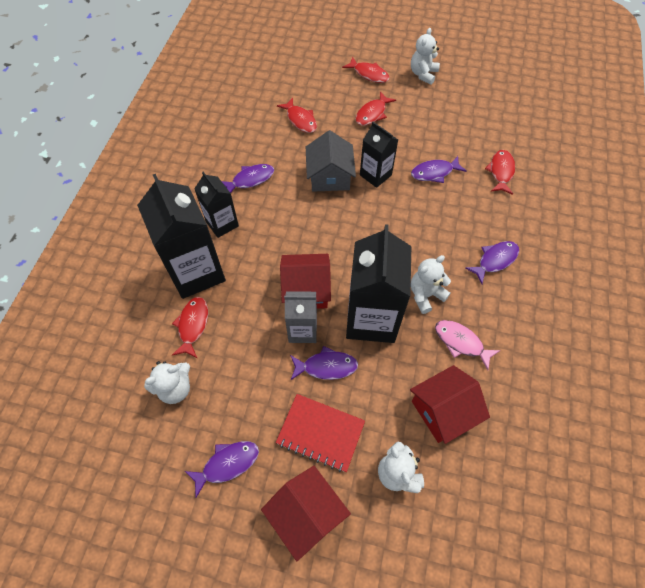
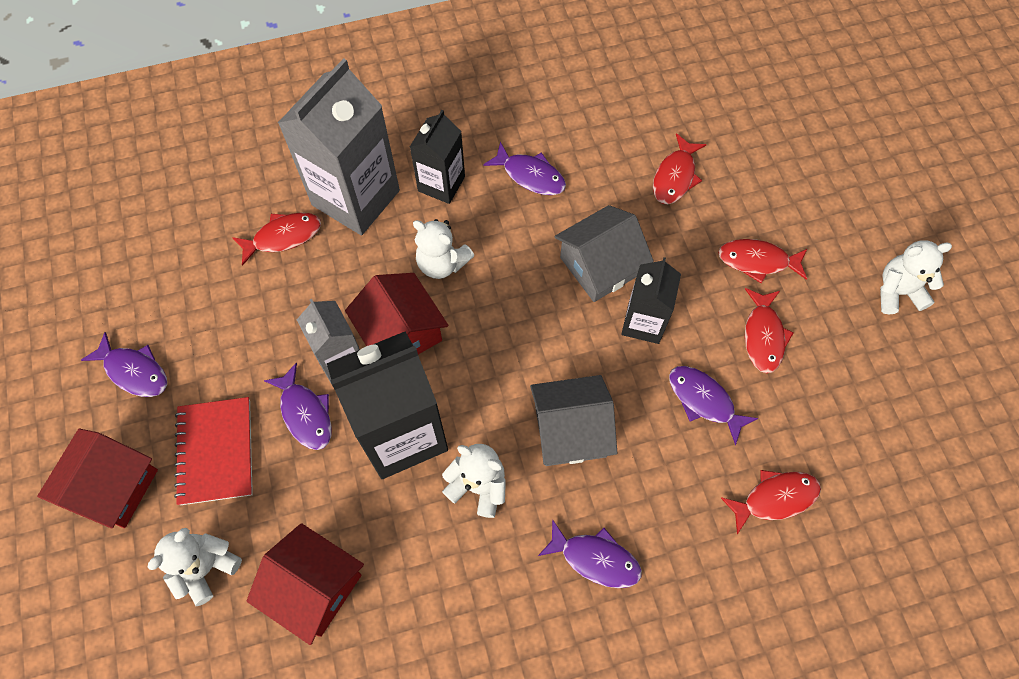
camera: 60 degrees right, 5 degrees up
(175, 388) = (197, 266): white teddy bear -> white teddy bear (442, 263)
(196, 272) = (356, 198): black carton -> grey carton
(369, 74) = (835, 217): red fish -> red fish (763, 336)
(417, 237) = (570, 430): none -> grey house
(461, 342) = (429, 567): pink fish -> none

